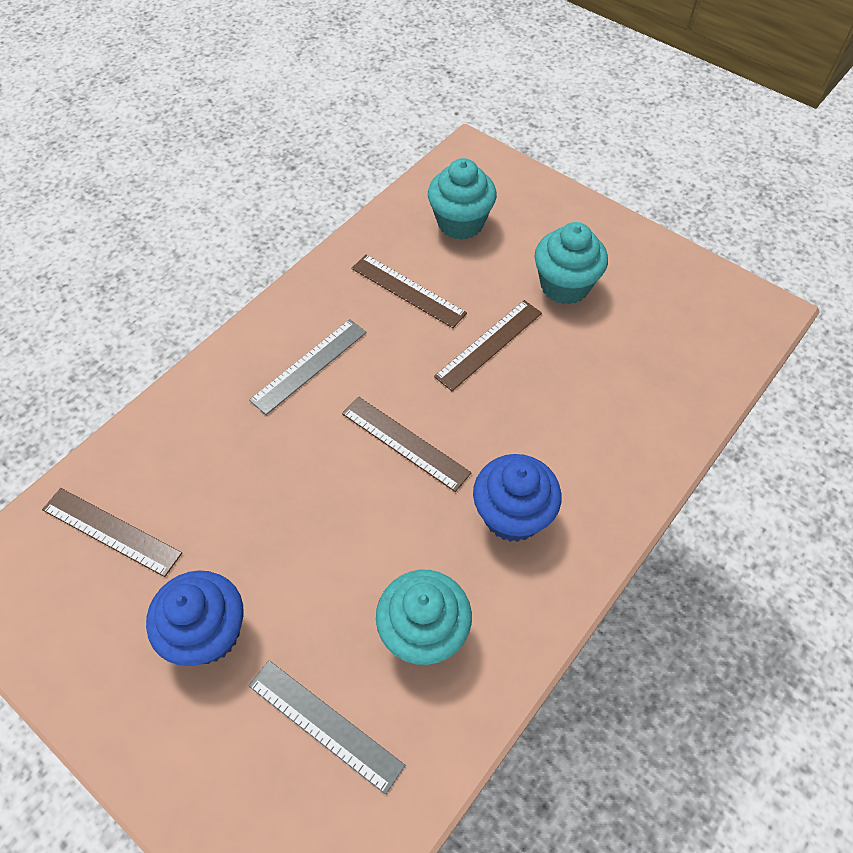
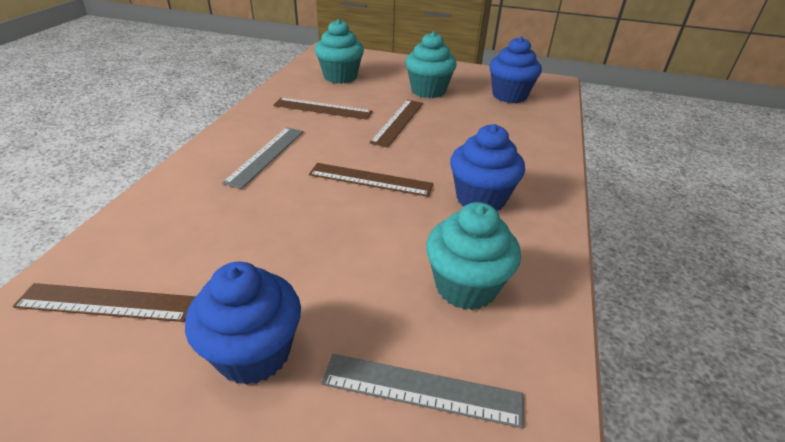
camera: 25 degrees left, 20 degrees down
(675, 327) = (509, 95): none -> blue cupcake

